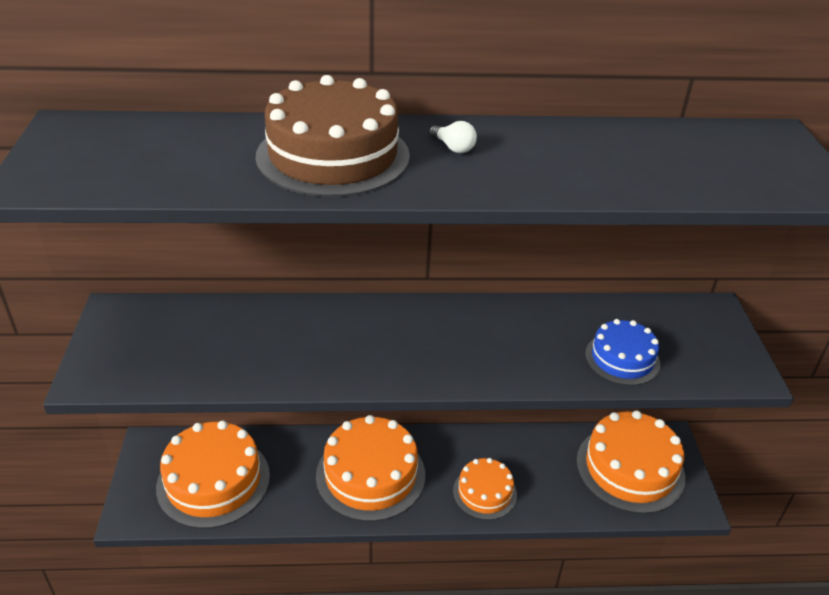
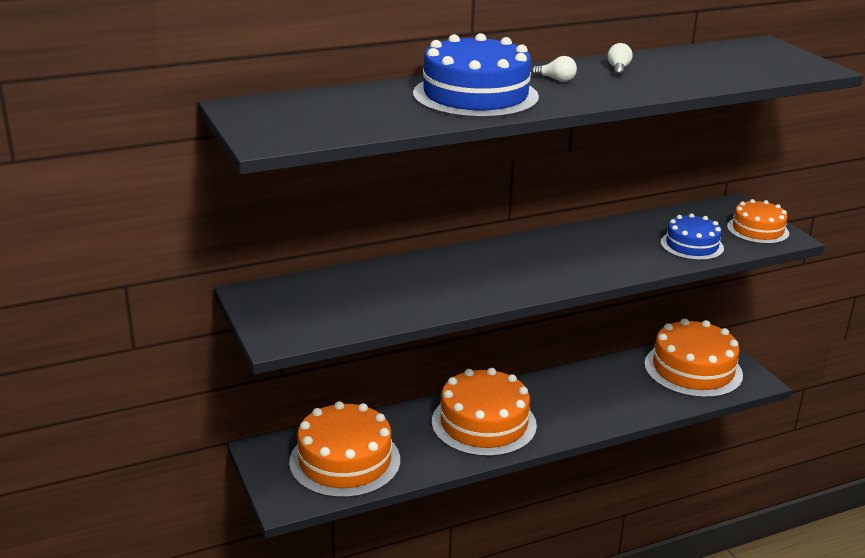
camera: 20 degrees left, 10 degrees down
(333, 156) = (475, 95): brown cake -> blue cake
(484, 492) = (588, 412): orange cake -> orange cake (757, 230)
(547, 144) = (618, 69): none -> white light bulb

